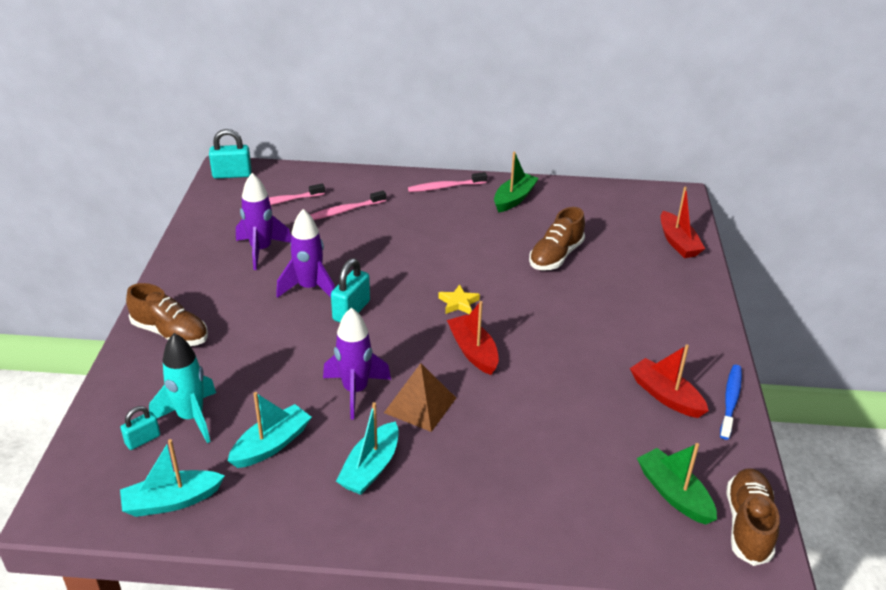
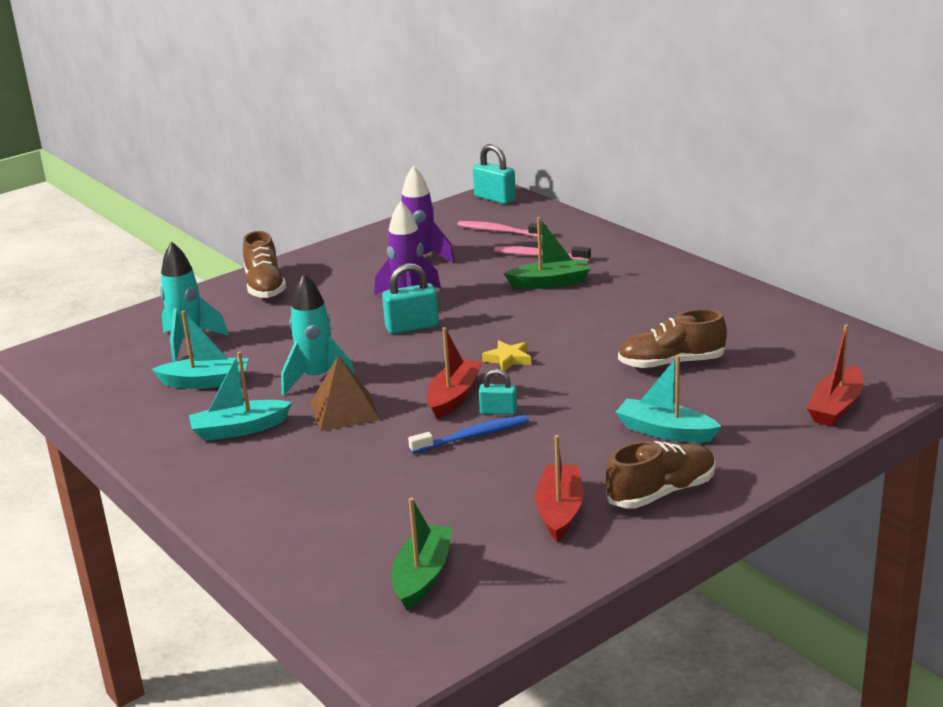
camera: 50 degrees right, 10 degrees down
(143, 440) = (142, 340): turquoise padlock -> turquoise padlock (498, 411)
(172, 501) = (98, 382): turquoise boat -> turquoise boat (665, 432)
(355, 391) = (317, 379): purple rocket -> turquoise rocket
(445, 187) = (668, 270): pink toothbrush -> none
(514, 199) = (721, 303): green boat -> green boat (550, 283)
(730, 401) = (617, 548): blue toothbrush -> blue toothbrush (472, 436)
(748, 525) = (441, 634): brown shoe -> brown shoe (661, 493)

